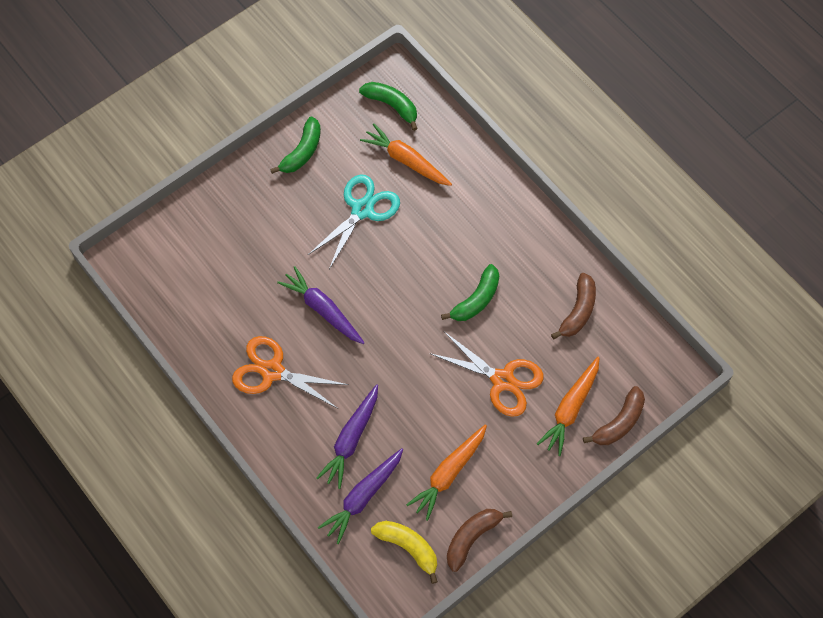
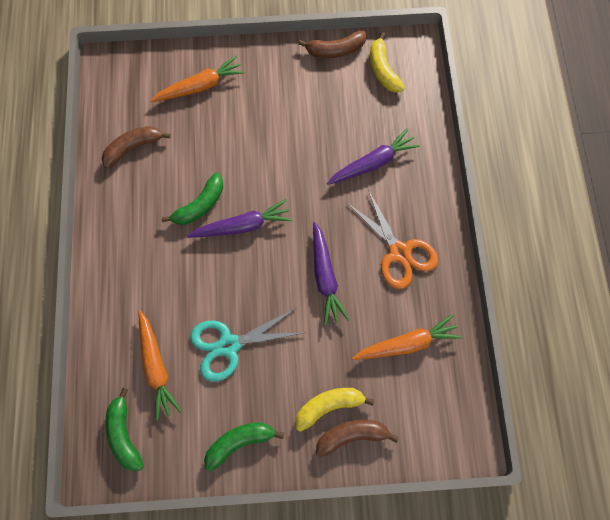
camera: 145 degrees left, 5 degrees up
(251, 216) = (329, 406): none -> yellow banana
(363, 497) = (392, 119): purple carrot -> purple carrot (242, 226)
(448, 473) = (320, 98): orange carrot -> orange carrot (407, 344)
(476, 300) = (200, 205): green banana -> green banana turned 150 degrees clockwise
(502, 380) = (230, 135): orange scissors -> none
(619, 423) = (176, 57): brown banana -> brown banana (352, 436)

